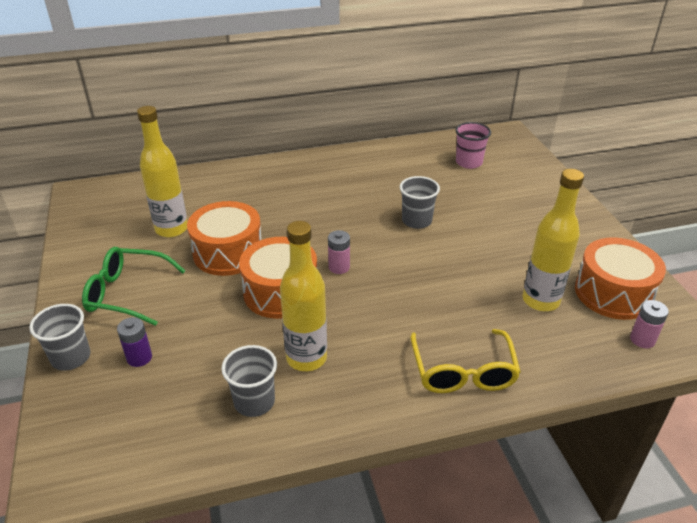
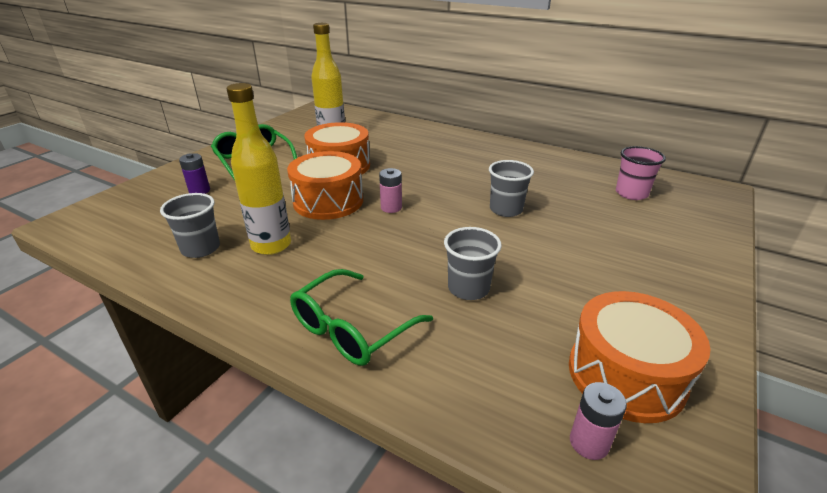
camera: 45 degrees right, 5 degrees down
(71, 357) = (176, 173): grey cup -> grey cup (468, 288)
(463, 372) = (351, 329): yellow glasses -> green glasses
(540, 300) = (522, 327): yellow bottle -> none

